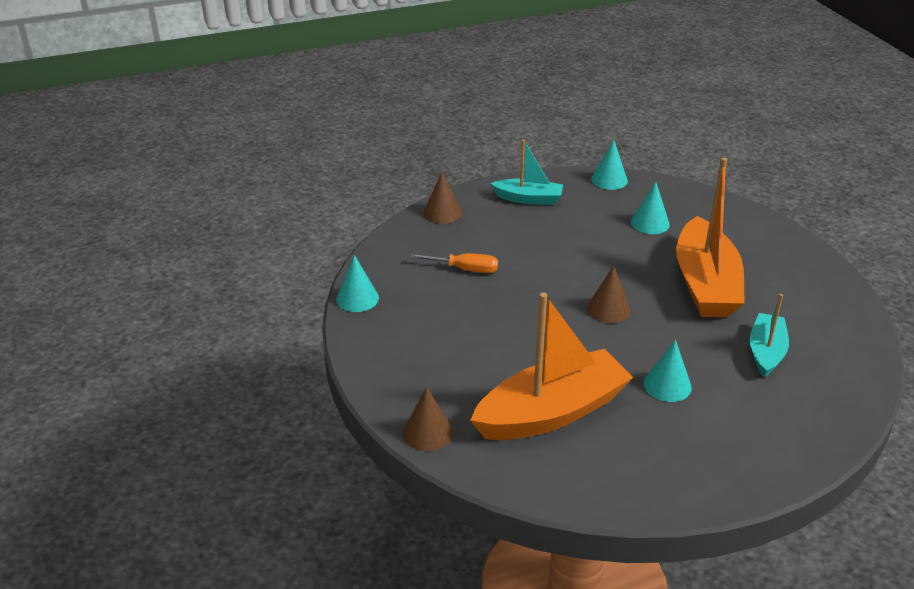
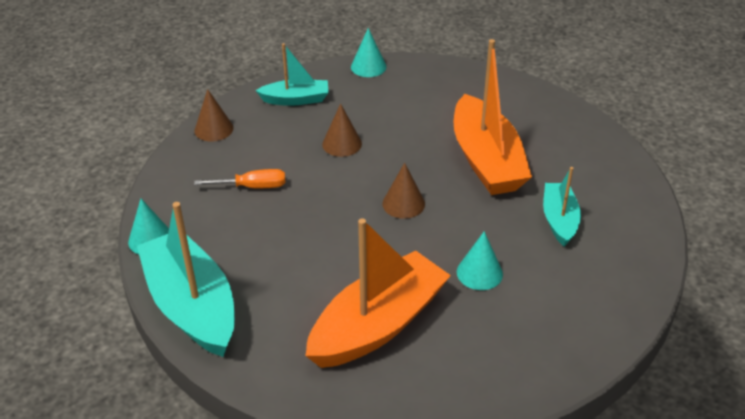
camera: 15 degrees left, 5 degrees up
(379, 362) = (192, 306): none -> turquoise boat
(427, 432) = (261, 374): brown cone -> brown cone (342, 144)
(650, 223) = (418, 106): turquoise cone -> none

